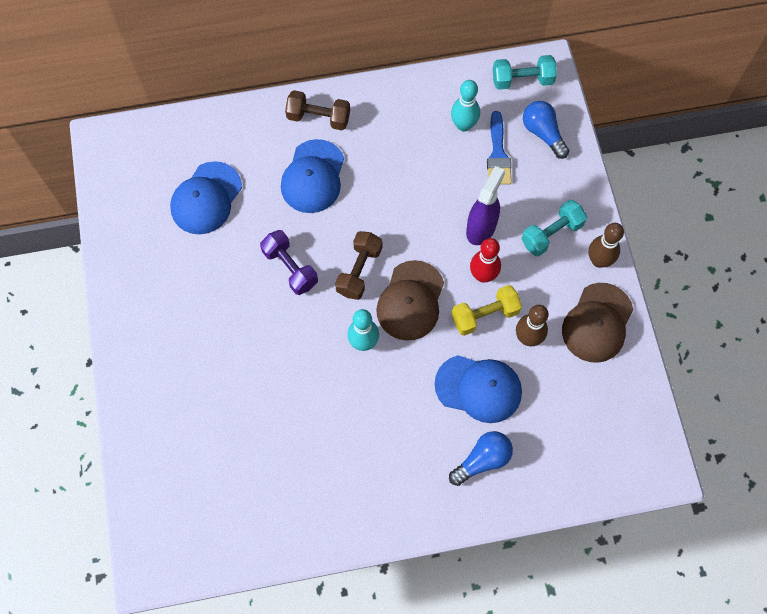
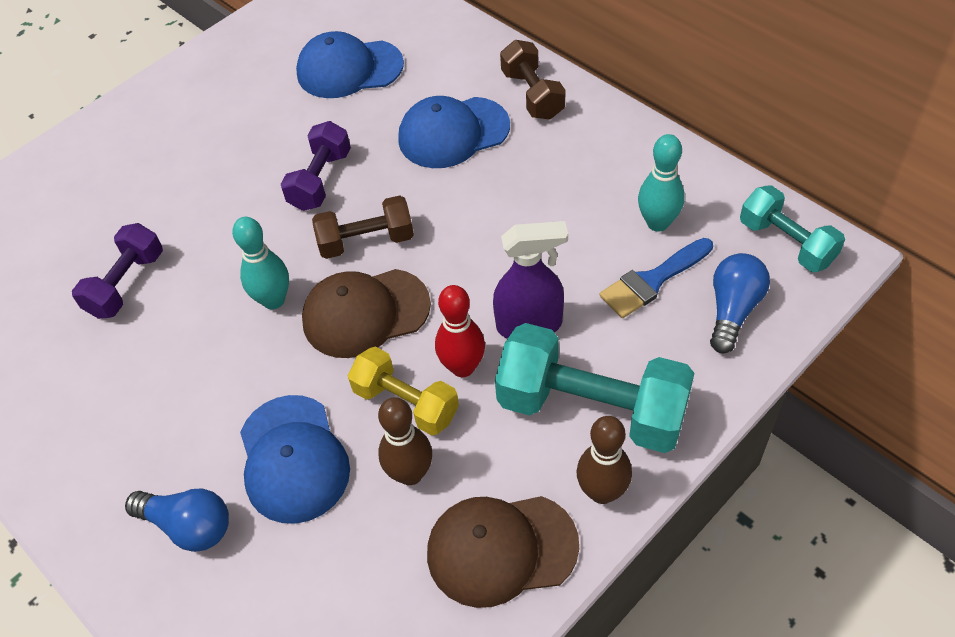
camera: 60 degrees right, 15 degrees down
(285, 416) = (126, 284): none -> purple dumbbell
(551, 234) = (592, 408): turquoise dumbbell -> turquoise dumbbell, size x1.68

